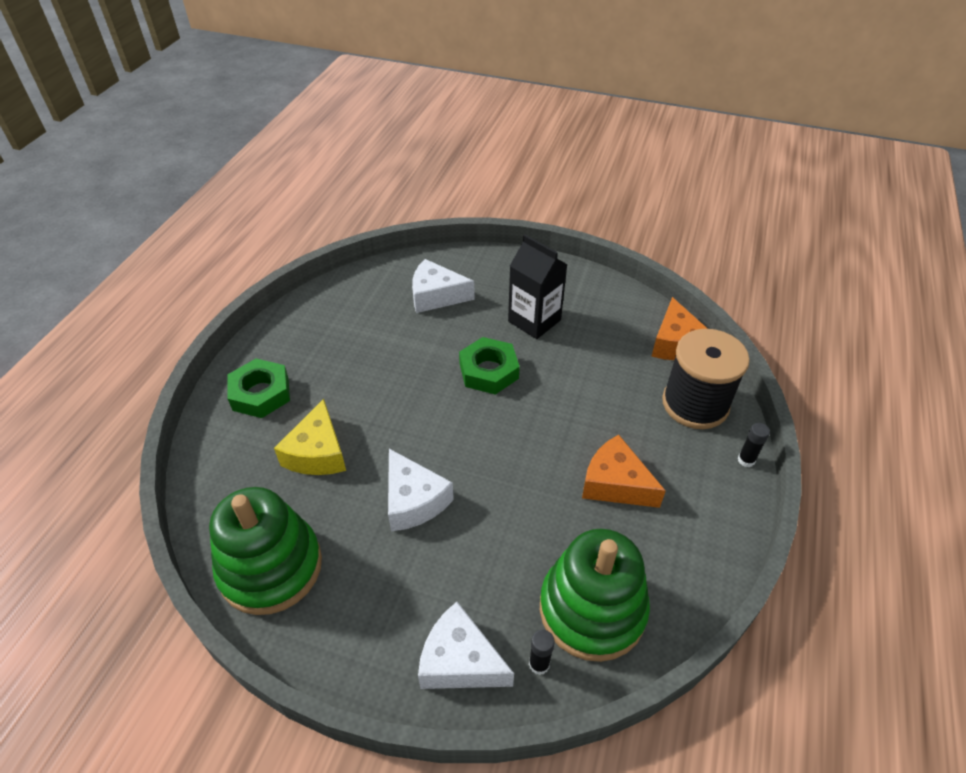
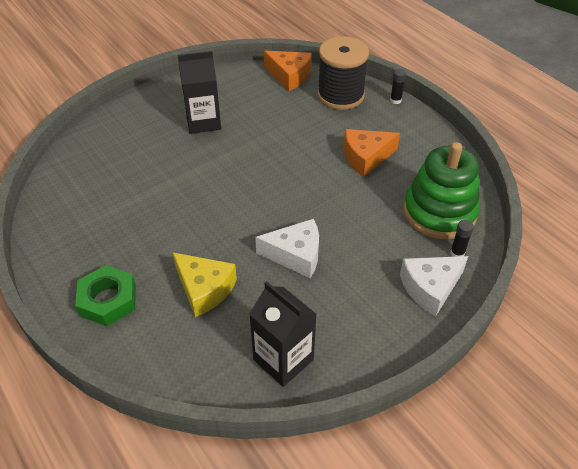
camera: 55 degrees left, 0 degrees up
(270, 567) = (283, 359): green stacking toy -> black carton
(436, 296) = (122, 155): white cheese -> none
(489, 371) = (223, 165): green nut -> none

